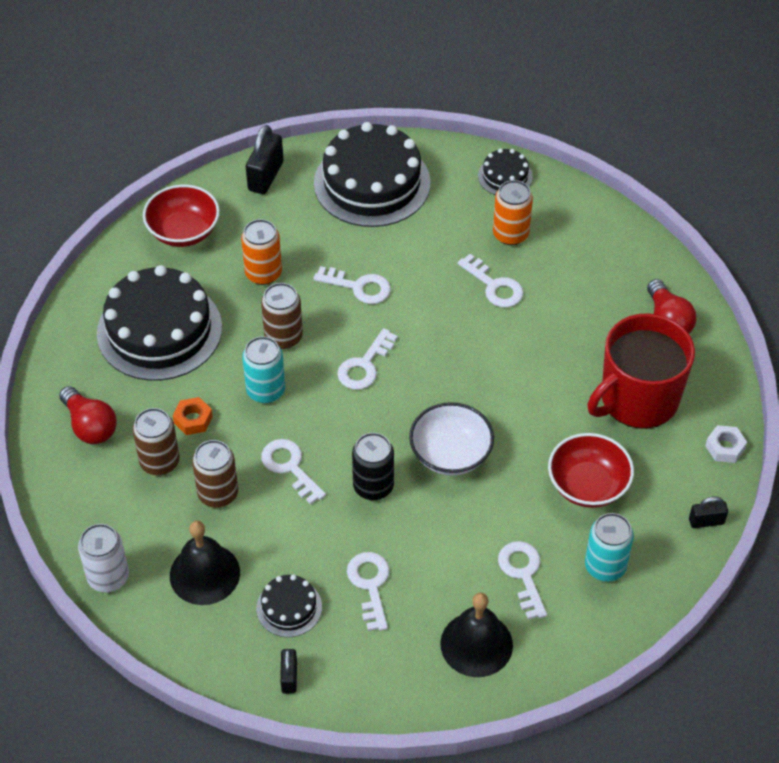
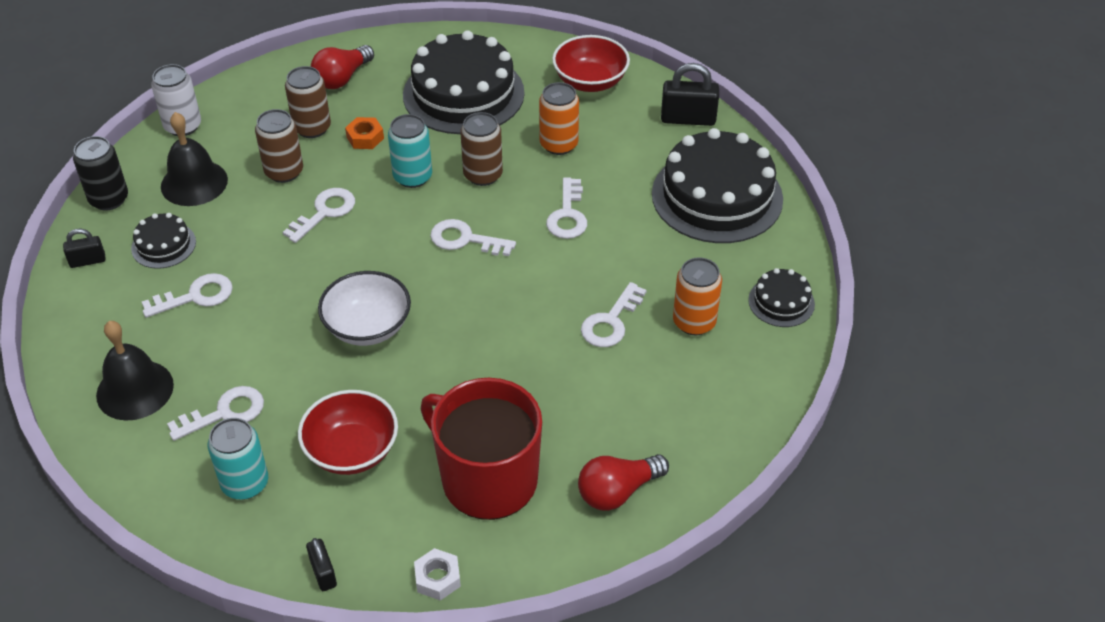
camera: 75 degrees right, 5 degrees down
(373, 486) = (314, 275): black can -> black can (109, 199)

